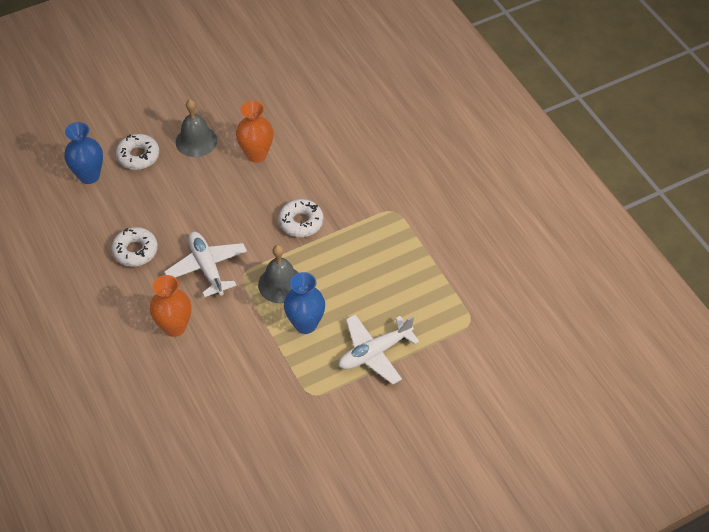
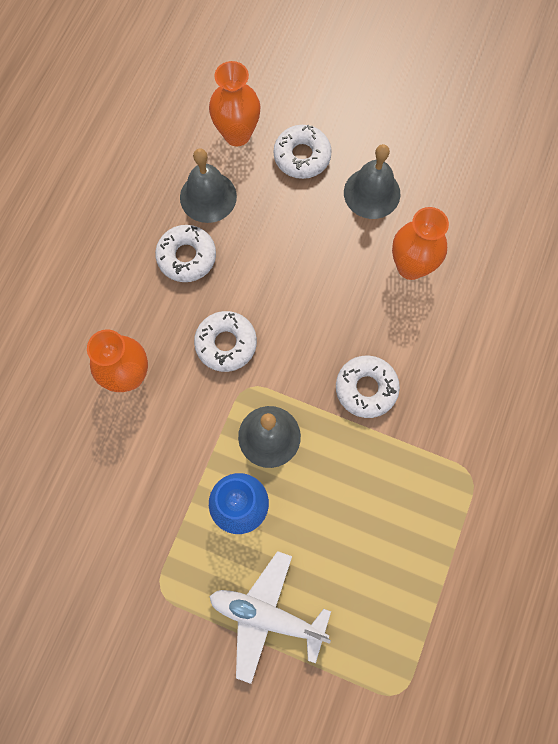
camera: 50 degrees right, 20 degrees up
(89, 176) = (237, 134): blue vase -> orange vase
(111, 215) = (208, 197): none -> grey bell
(207, 267) = (226, 344): white plane -> white donut

